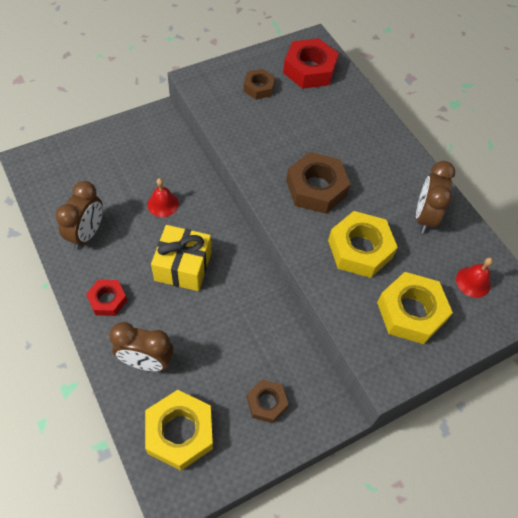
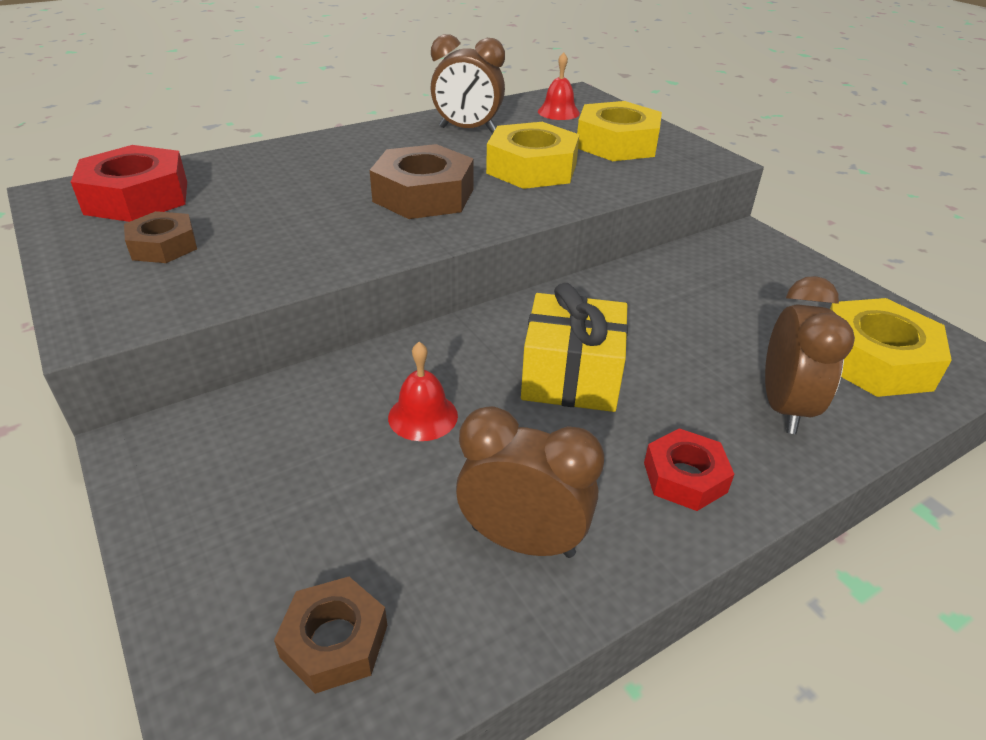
camera: 90 degrees left, 20 degrees down
(266, 403) = (772, 284): brown nut -> brown nut (335, 641)

